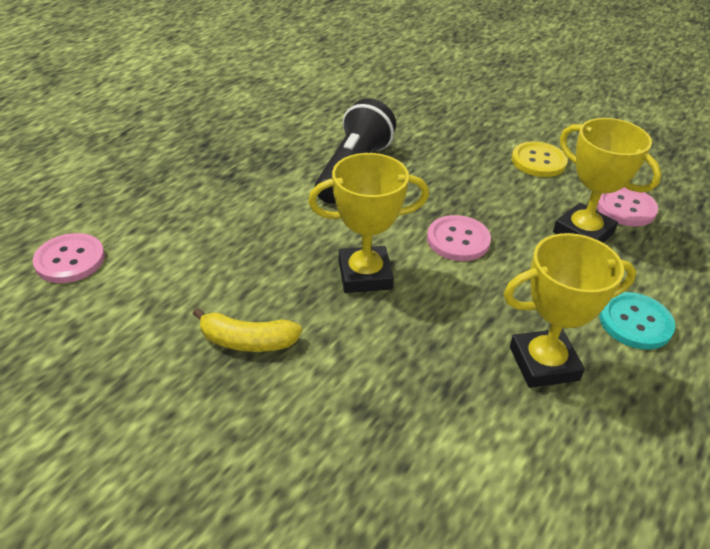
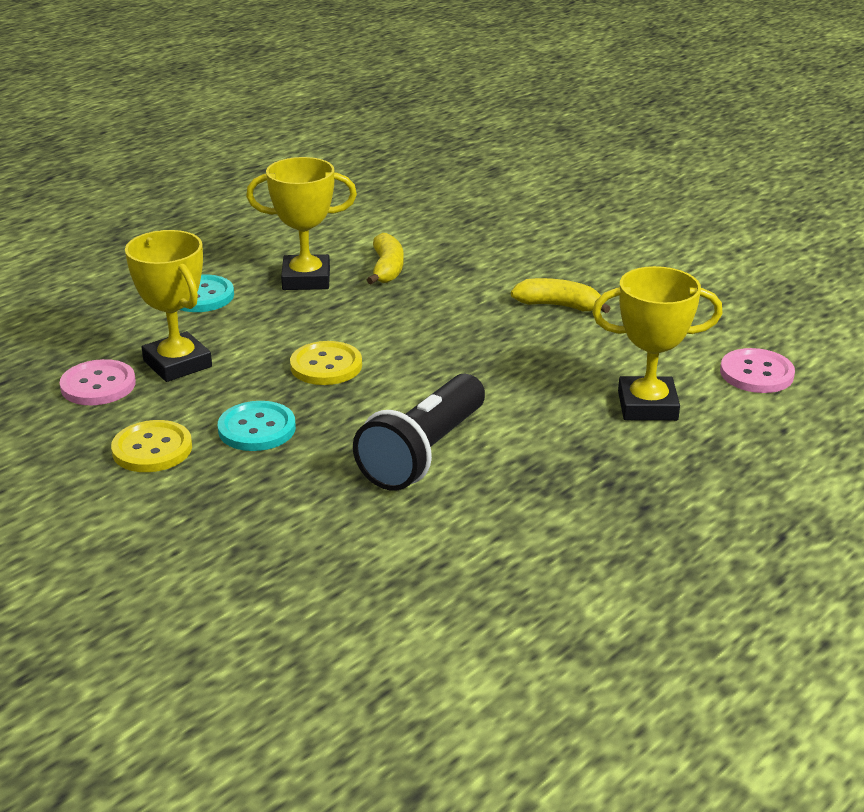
camera: 170 degrees left, 10 degrees down
(365, 275) = (441, 343): yellow trophy -> yellow trophy (647, 406)
(458, 240) = (326, 366): pink button -> yellow button
(459, 394) = (387, 269): none -> yellow banana
(478, 180) = (257, 429): none -> turquoise button

